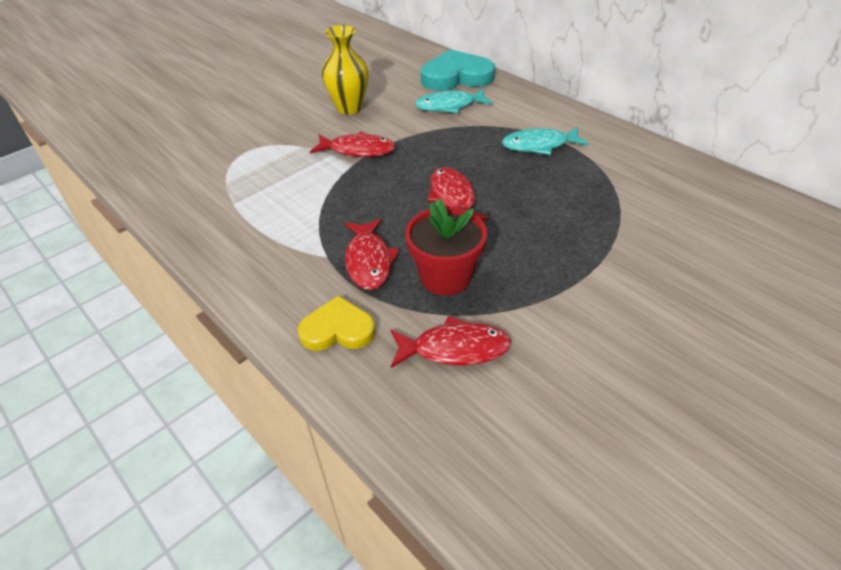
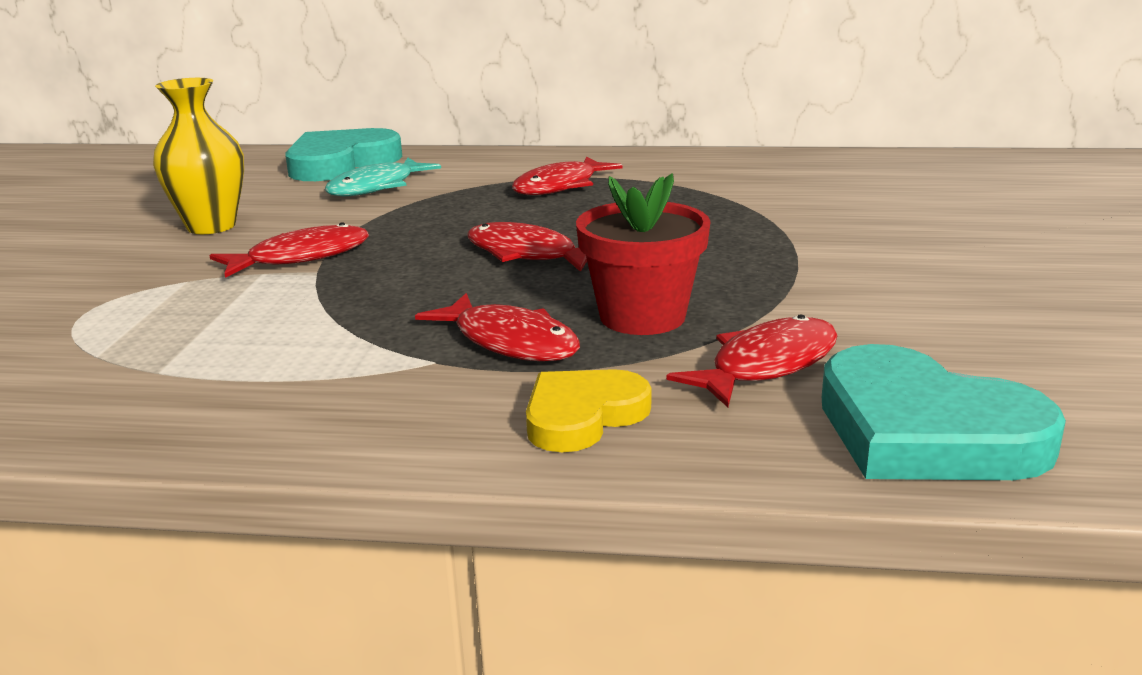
camera: 40 degrees left, 20 degrees down
(463, 445) = (924, 431): none -> turquoise heart
(539, 145) = (560, 186): turquoise fish -> red fish

